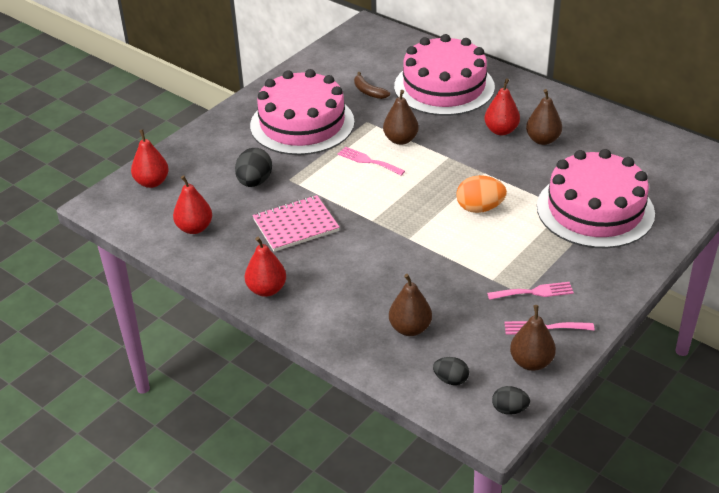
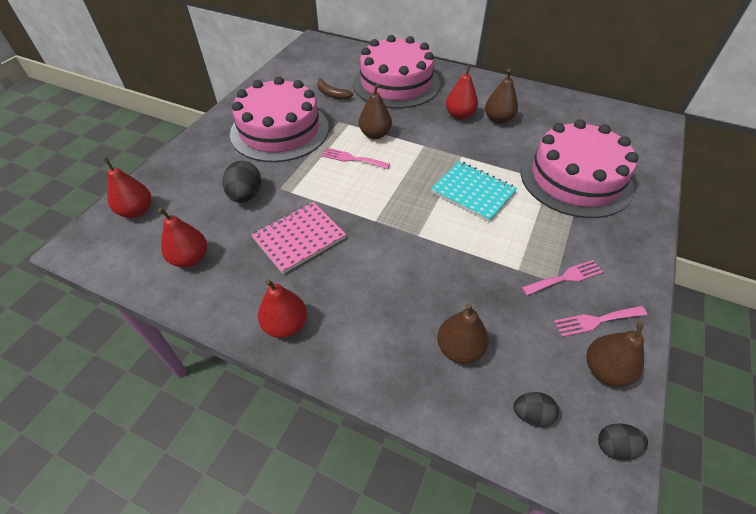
camera: 15 degrees left, 10 degrees up
(479, 208) = (473, 192): orange egg -> turquoise notebook

